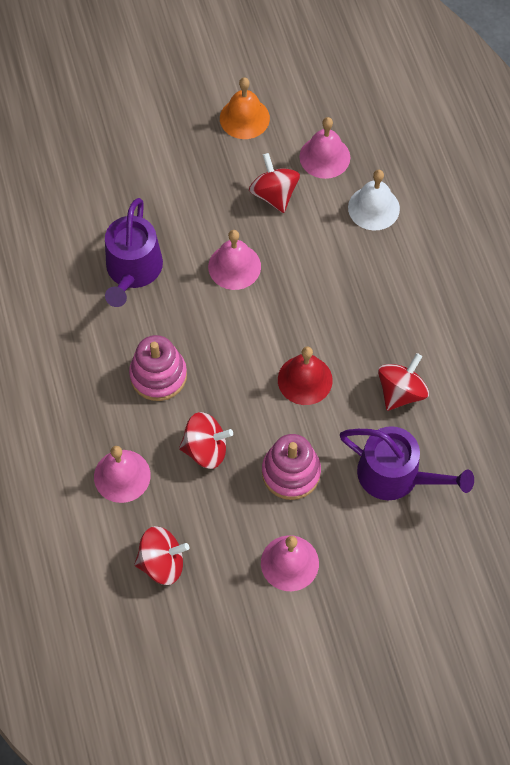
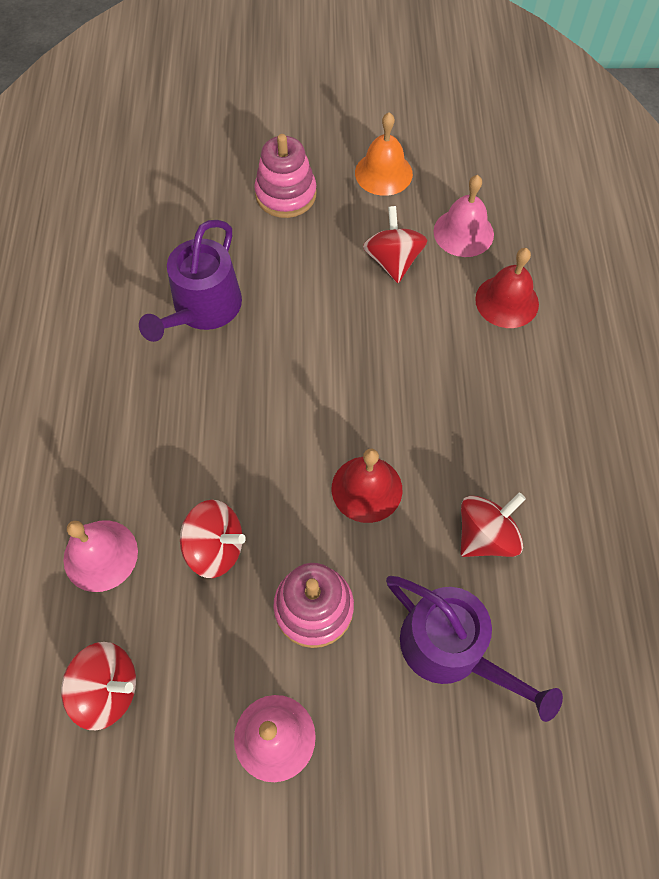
camera: 15 degrees right, 0 degrees up
(158, 375) = (189, 439): pink stacking toy -> pink stacking toy (286, 194)
(234, 266) = (322, 331): pink bell -> none
(373, 208) = (507, 301): white bell -> red bell

